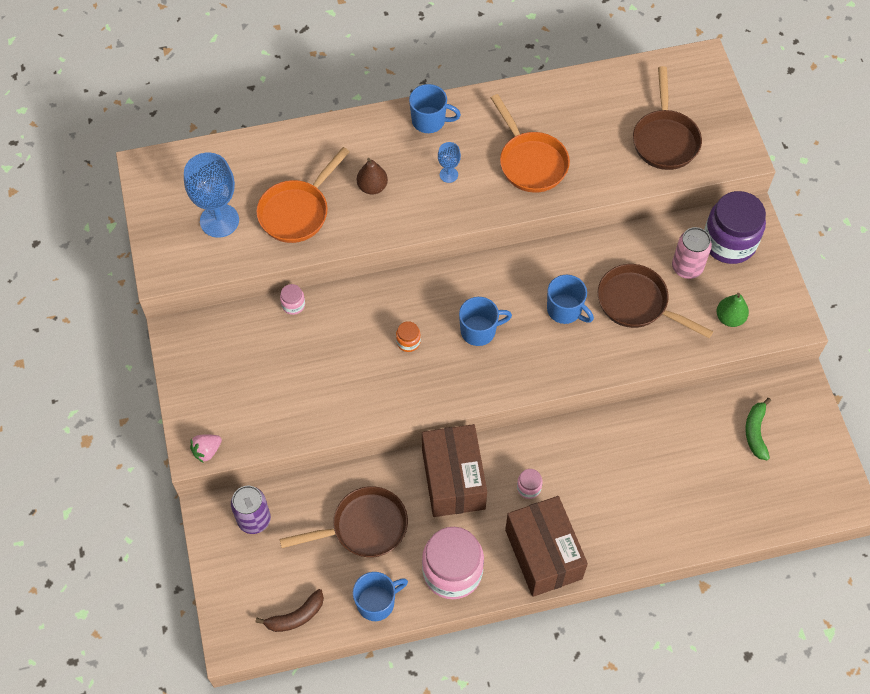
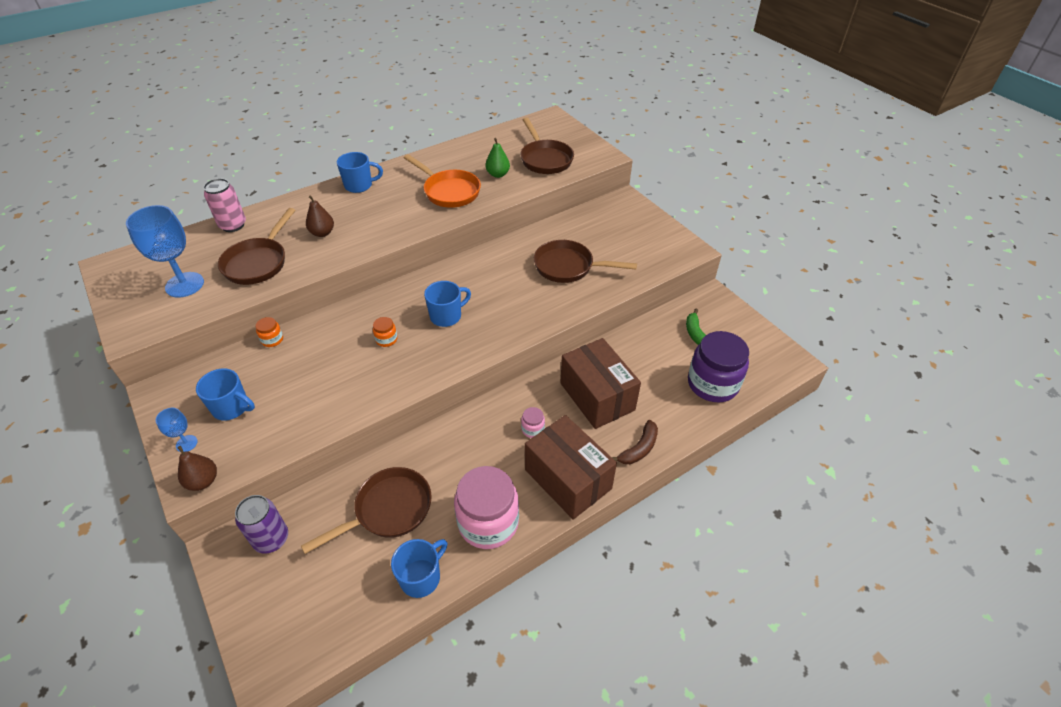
camera: 20 degrees left, 15 degrees down
(207, 451) = (203, 481): pink strawberry -> brown pear
(293, 305) = (272, 340): pink jar -> orange jar
(296, 616) = (337, 622): brown banana -> brown banana (639, 448)
(297, 211) = (258, 262): orange pan -> brown pan
(448, 174) = (385, 212): blue goblet -> blue goblet (186, 443)
(453, 479) = (462, 443): brown box -> brown box (597, 396)
(565, 310) = (513, 285): blue mug -> blue mug (232, 407)
(687, 267) = (595, 237): pink can -> pink can (233, 225)
(729, 242) = (618, 216): purple jar -> purple jar (712, 384)
(729, 318) = (643, 258): green pear -> green pear (498, 174)

